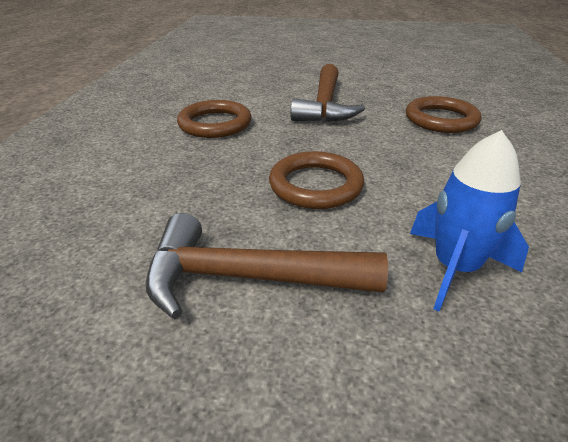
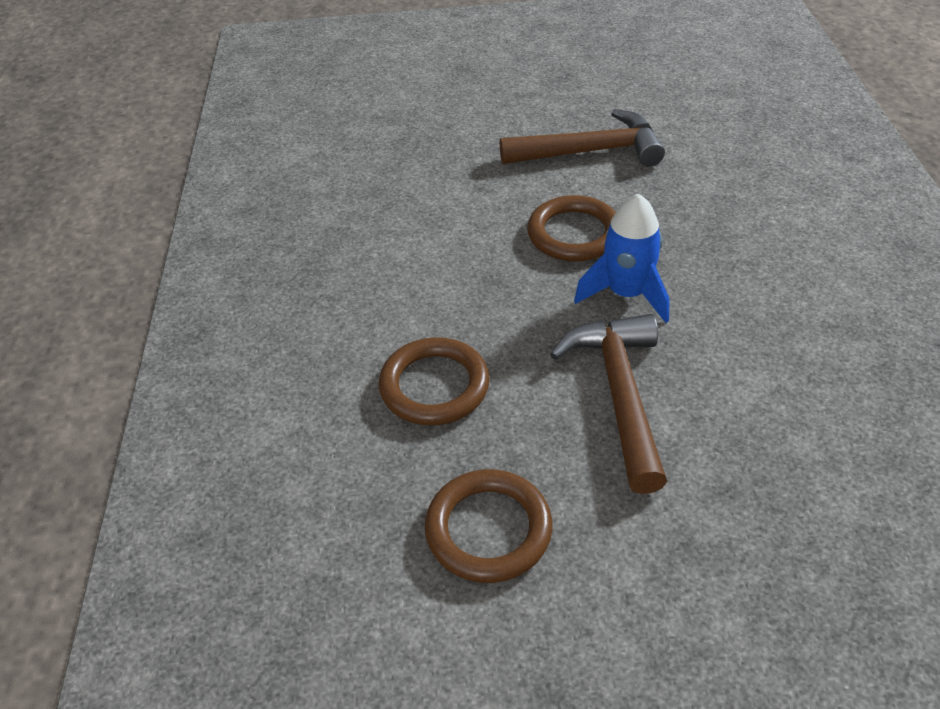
camera: 170 degrees right, 10 degrees up
(215, 124) = (751, 312): brown ring -> brown ring (488, 530)
(455, 268) = (451, 181): blue rocket -> blue rocket (626, 294)

